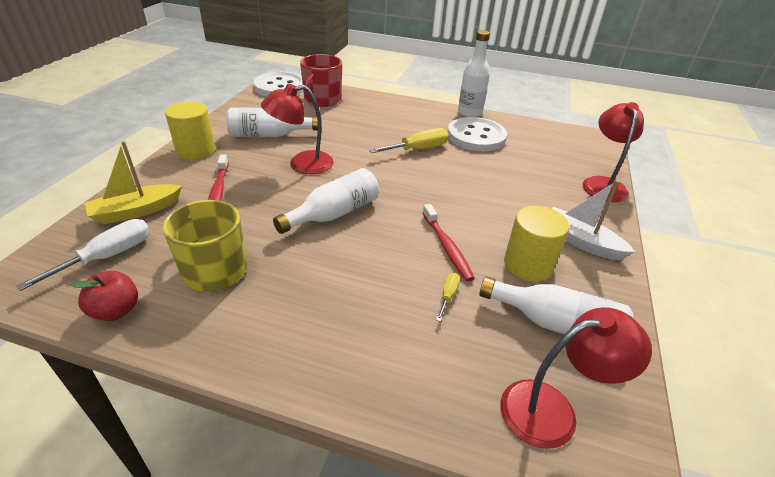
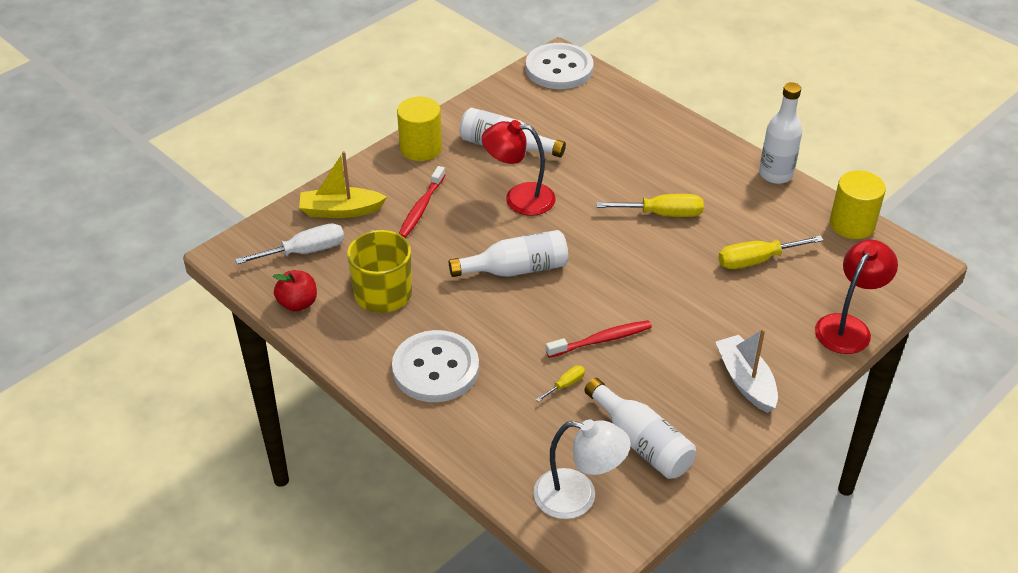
camera: 30 degrees right, 5 degrees up
(322, 100) = (598, 104): red mug -> none
(447, 247) = (601, 340): red toothbrush -> red toothbrush turned 120 degrees counterclockwise
(476, 136) = (751, 214): white button -> white button (435, 369)
(506, 161) = (756, 260): none -> yellow screwdriver
(528, 265) = (666, 384): yellow cylinder -> yellow cylinder (852, 224)
(552, 410) = (578, 497): red lamp -> white lamp

